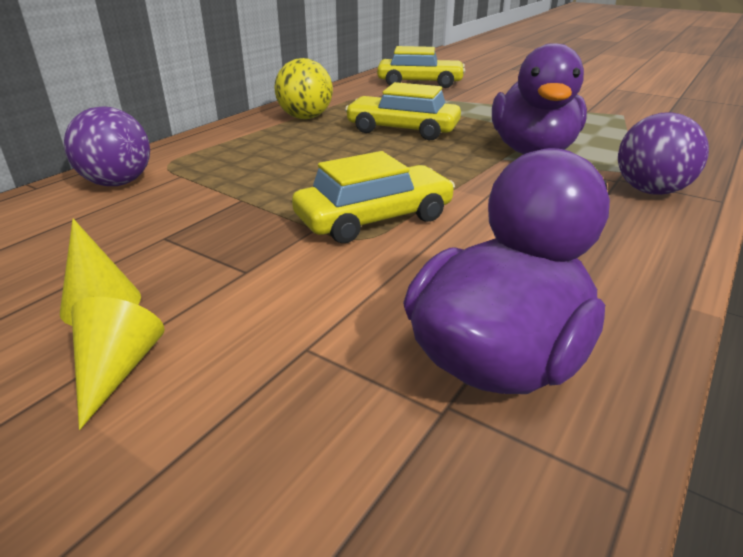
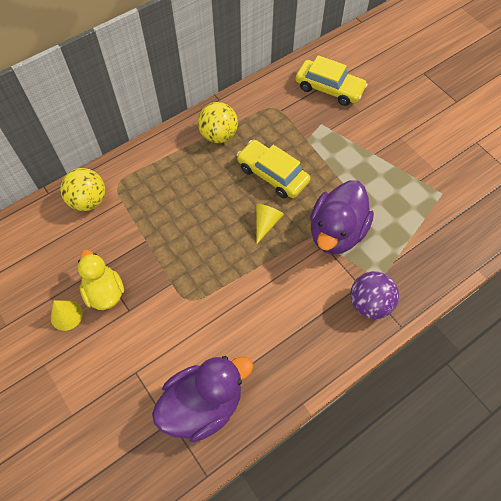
camera: 20 degrees right, 30 degrees up
(117, 370) = (67, 361): yellow cone -> yellow cone (266, 223)
(118, 183) = (88, 201): purple ball -> yellow ball
(183, 260) = (104, 292): none -> yellow duck
(374, 218) = (204, 283): yellow car -> none

